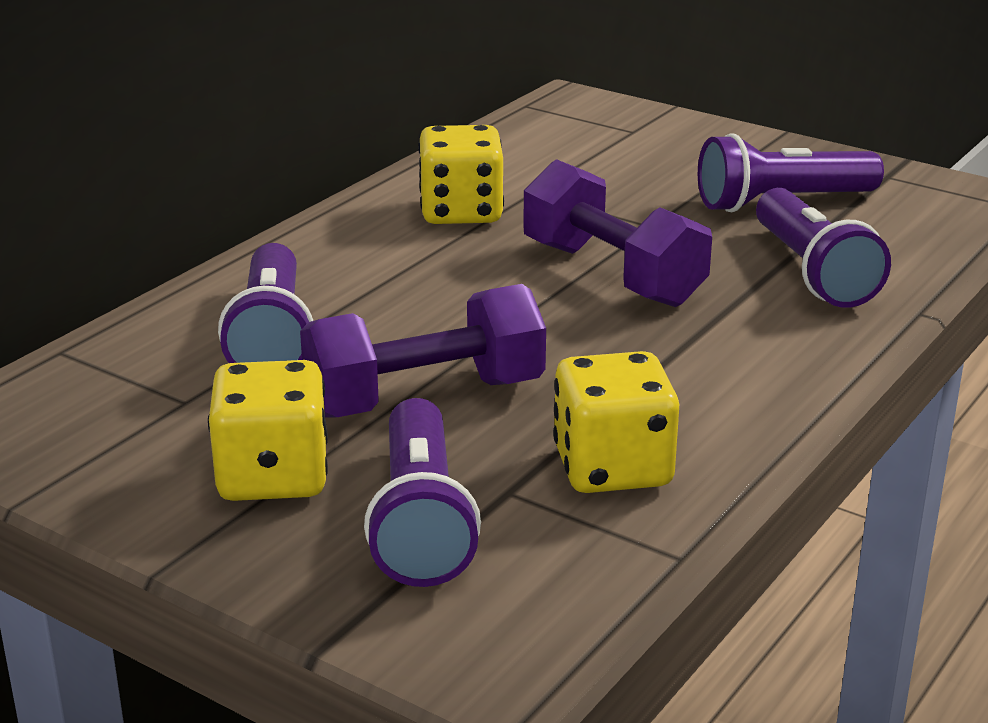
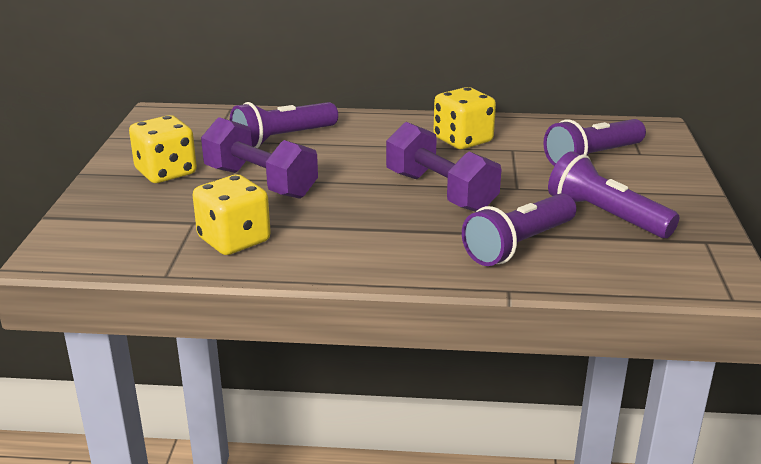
camera: 60 degrees right, 0 degrees up
(421, 521) = (153, 210): purple flashlight -> purple flashlight (592, 158)
(612, 274) = (440, 192): purple dumbbell -> purple dumbbell turned 60 degrees counterclockwise

